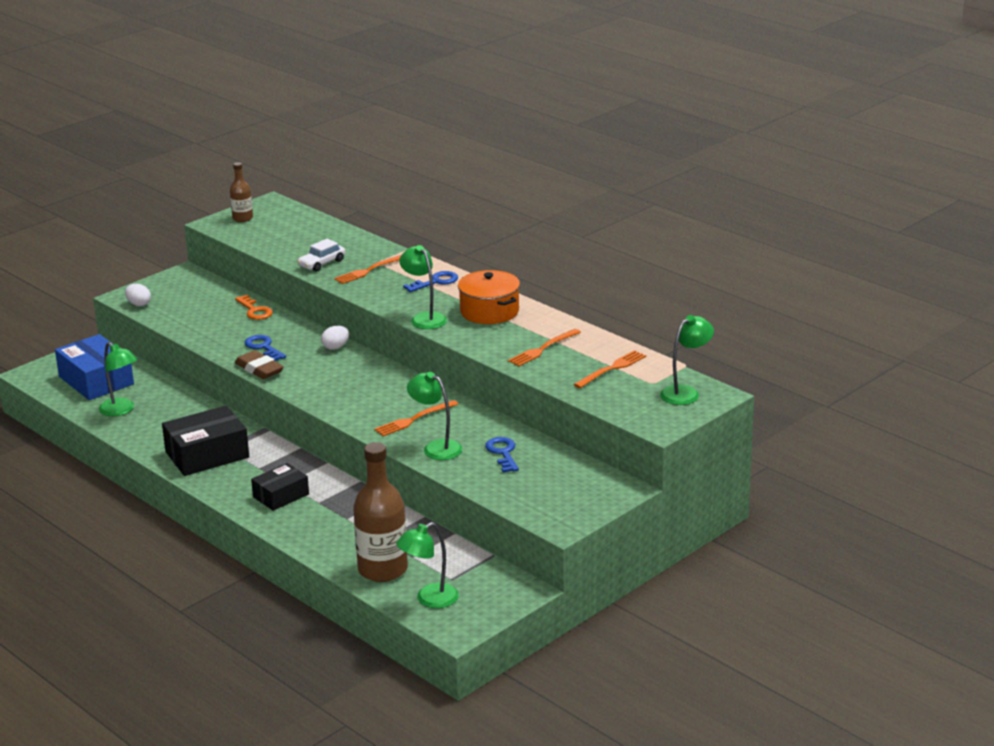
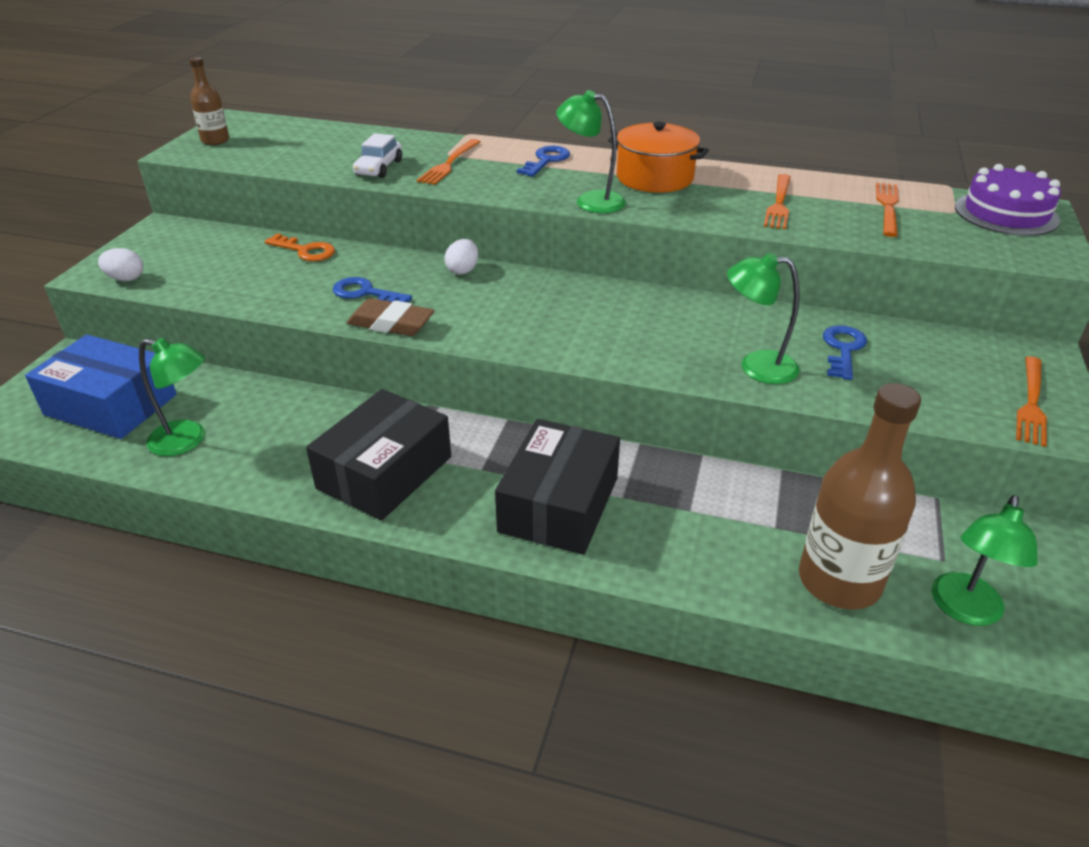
camera: 30 degrees left, 10 degrees up
(281, 496) = (559, 504): black box -> black box, size x1.62
(414, 419) = (677, 336): orange fork -> orange fork (1031, 403)
(503, 453) = (843, 349): blue key -> blue key turned 60 degrees clockwise
(685, 392) = (1006, 213): green lamp -> purple cake

